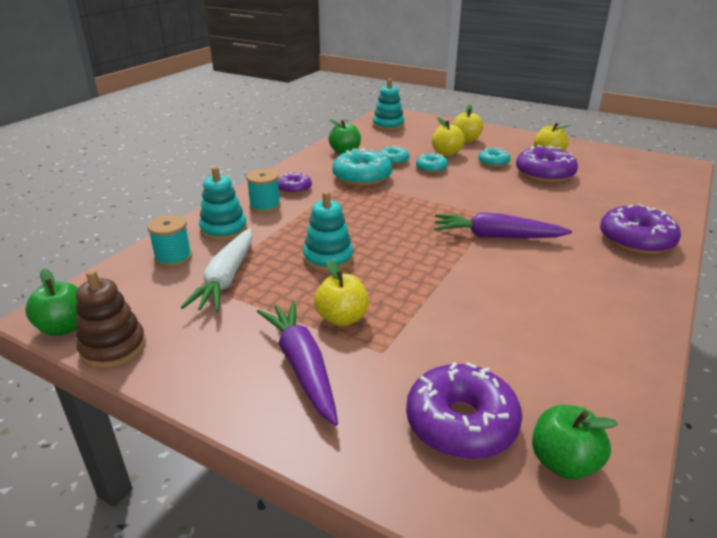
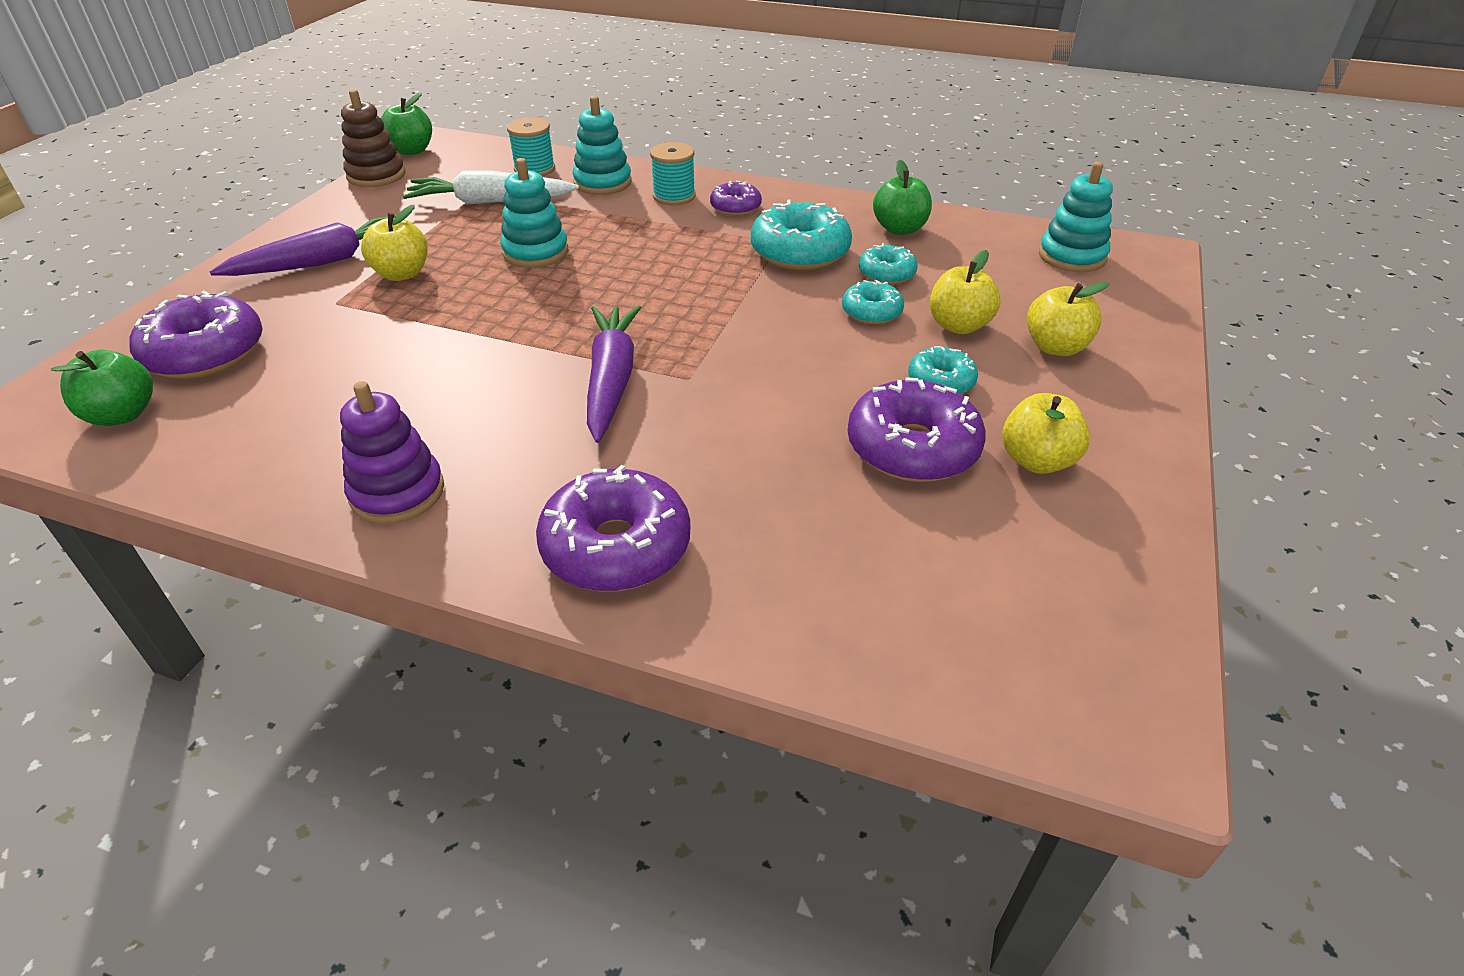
camera: 80 degrees right, 10 degrees up
(618, 305) = (397, 492): none -> purple stacking toy

